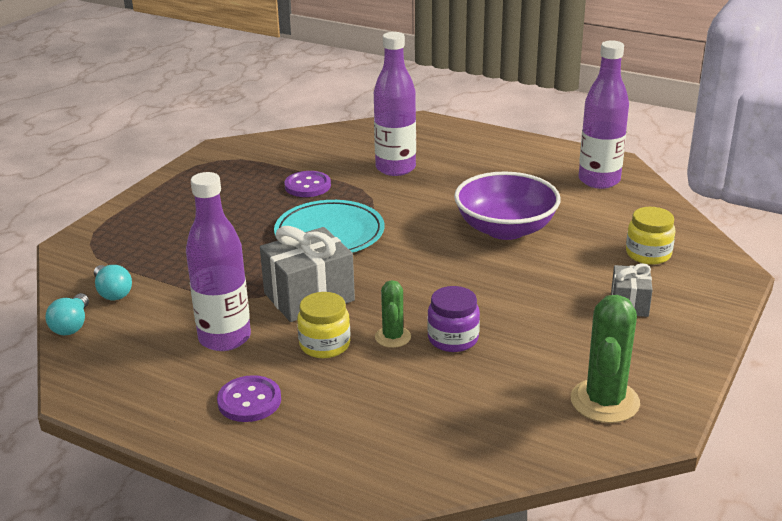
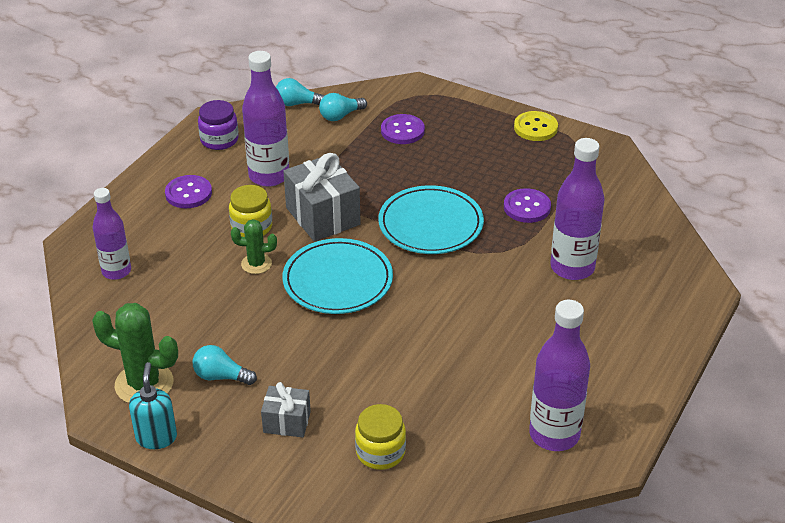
camera: 90 degrees right, 10 degrees up
(159, 251) = (402, 131): none -> purple button
(179, 179) = (535, 128): none -> yellow button
(409, 448) = (116, 271): none -> purple bottle
(419, 283) = (338, 281): none -> turquoise plate
(453, 339) = (248, 299): purple jar -> purple jar (219, 140)
(505, 229) = (437, 344): purple bowl -> none
(578, 348) = (221, 376): none -> turquoise light bulb
(680, 384) = (156, 437): none -> turquoise soap dispenser

